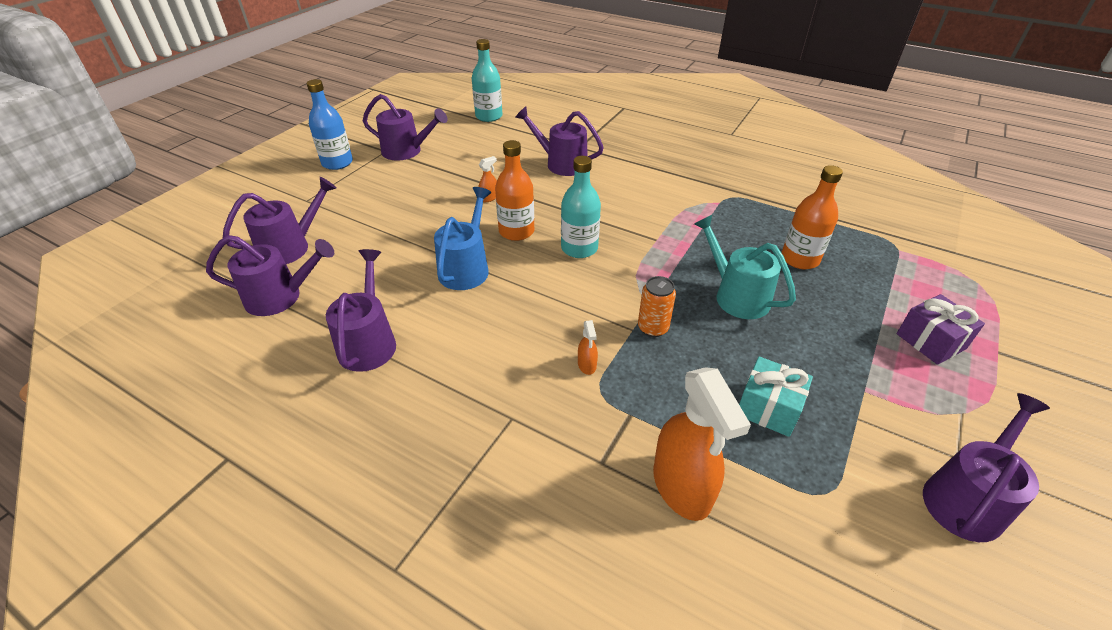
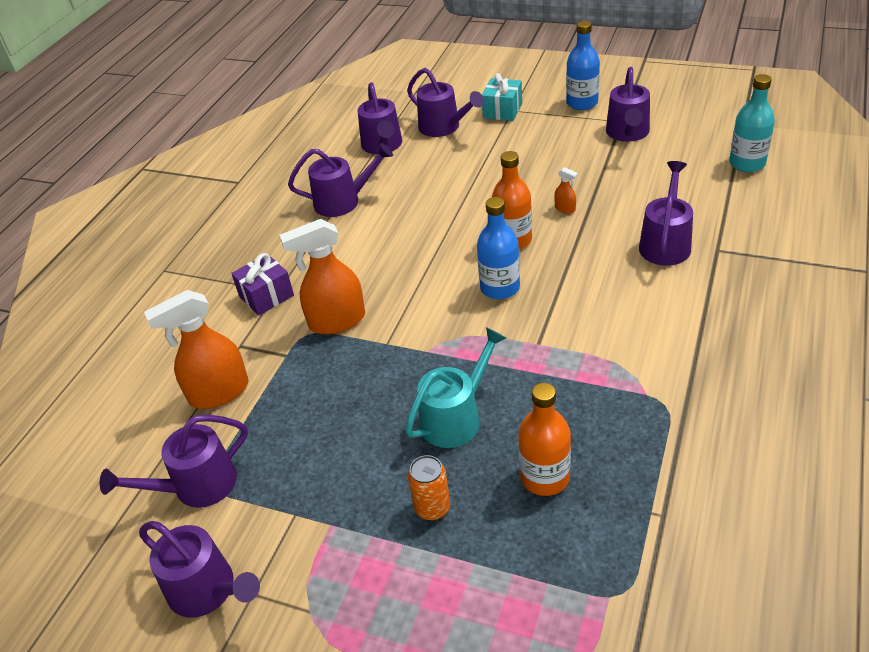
camera: 85 degrees right, 0 degrees up
(466, 268) = (445, 224): blue watering can -> none
(579, 248) = (500, 288): turquoise bottle -> blue bottle
(587, 365) = (336, 321): orange spray bottle -> orange spray bottle, size x2.34
(653, 328) = (391, 357): orange can -> orange can (432, 508)
(768, 408) = (300, 445): turquoise gift -> turquoise gift (502, 111)
(831, 511) = (196, 486): none -> purple watering can
(930, 341) = (417, 601): purple gift -> purple gift (266, 296)

